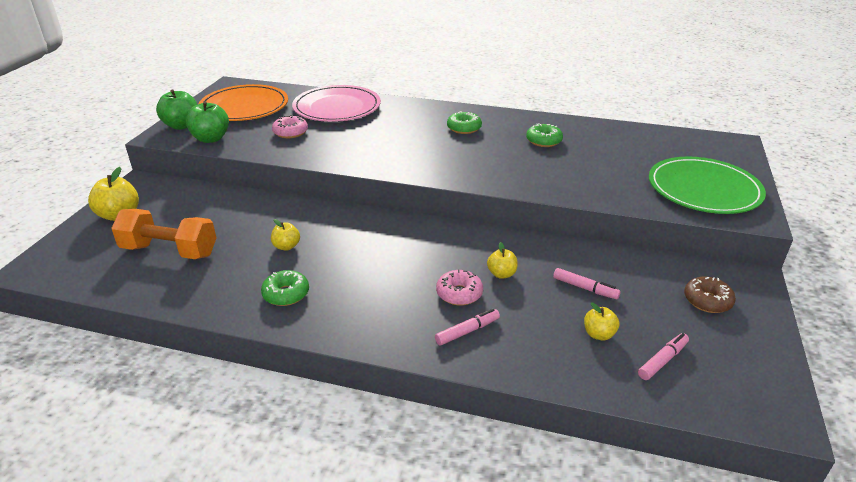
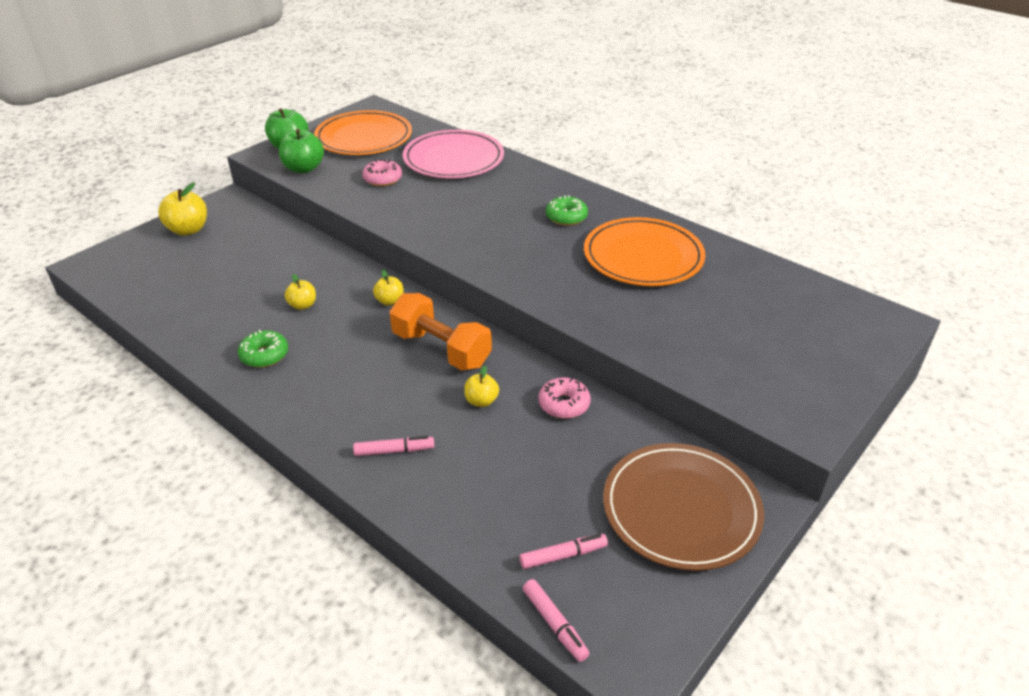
camera: 25 degrees right, 5 degrees up
(169, 251) = (202, 279): orange dumbbell -> orange dumbbell (441, 349)
(459, 293) = (420, 408): pink donut -> pink donut (564, 404)
(543, 141) = (643, 256): green donut -> orange plate
(585, 288) = (555, 446): pink marker -> pink marker (554, 624)
(598, 334) = (522, 502): yellow apple -> yellow apple (390, 301)
(704, 189) = (780, 372): green plate -> none
(707, 301) = (681, 509): brown donut -> brown plate

